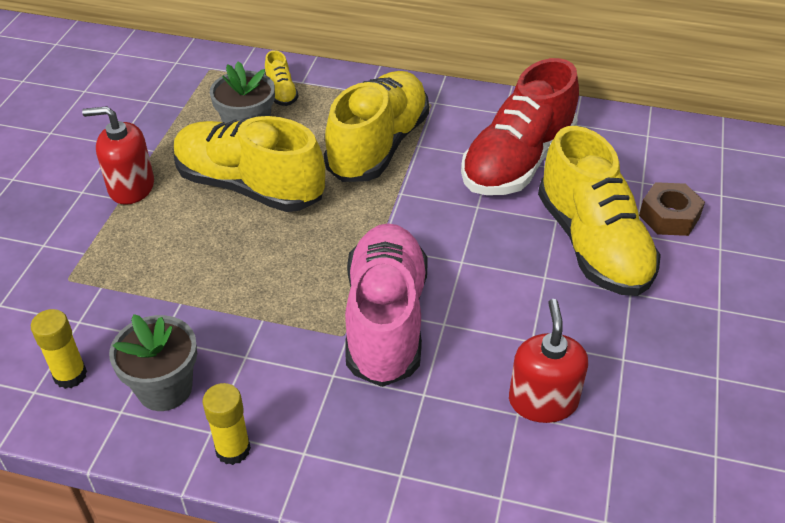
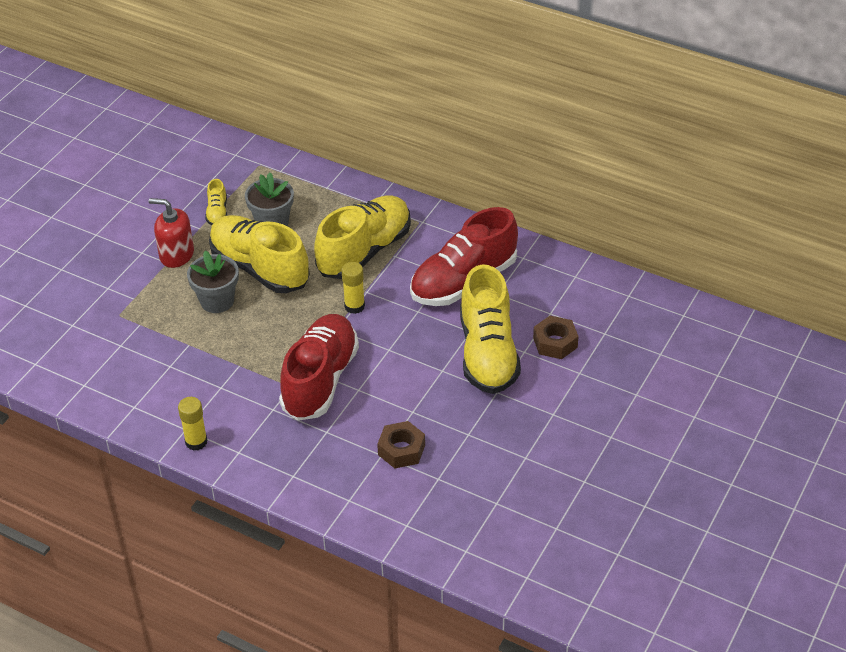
camera: 15 degrees right, 0 degrees up
(70, 375) = (108, 379): yellow glue stick -> yellow glue stick (354, 306)
(165, 388) = (164, 398): grey flower pot -> grey flower pot (217, 301)
(281, 92) = (307, 194): yellow shoe -> yellow shoe (217, 213)
(386, 320) = (320, 380): pink shoe -> red shoe
(543, 401) = (401, 450): red soap dispenser -> brown nut

